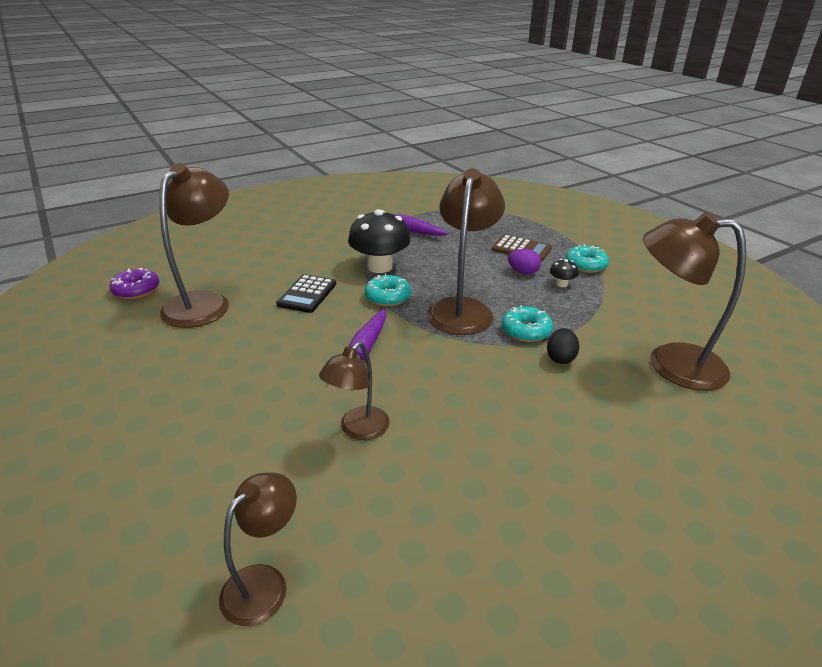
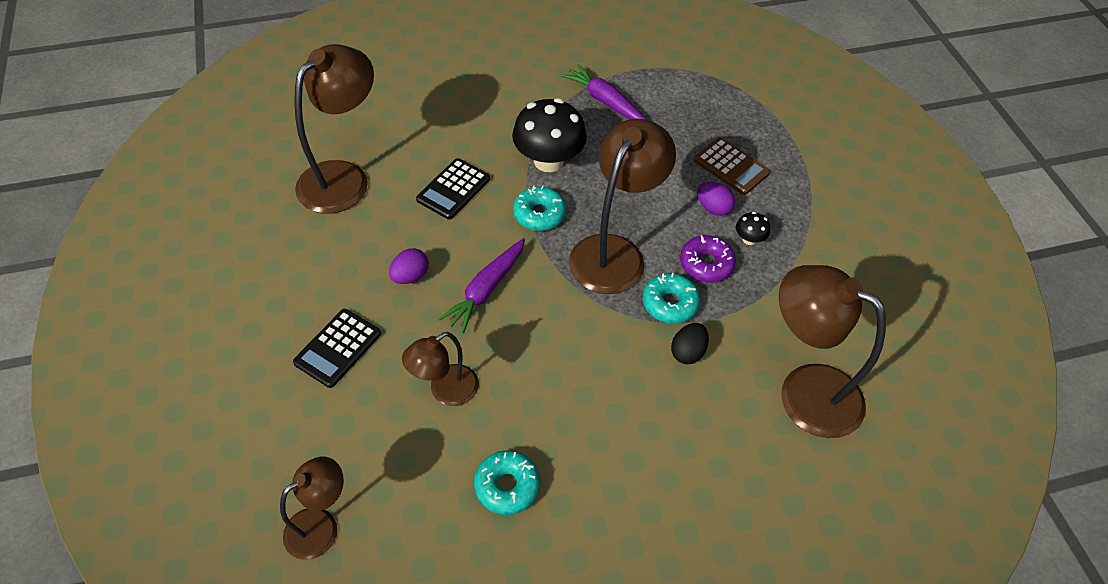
camera: 15 degrees right, 20 degrees up
(136, 290) = (279, 141): purple donut -> purple donut (706, 264)
(235, 419) = (338, 348): none -> black calculator
(290, 354) = (410, 276): none -> purple egg
(585, 265) = (796, 213): turquoise donut -> turquoise donut (507, 486)

